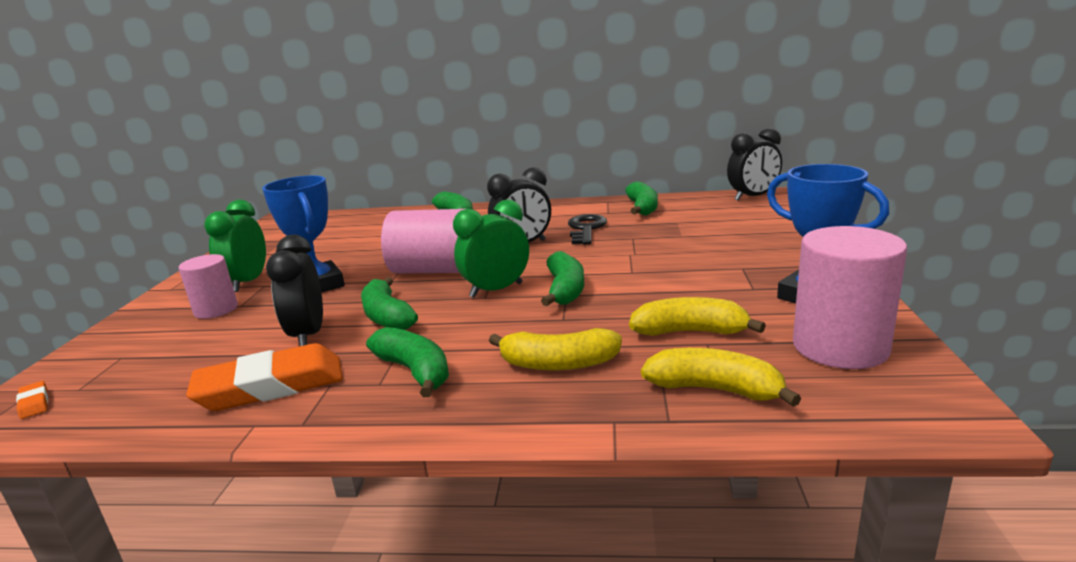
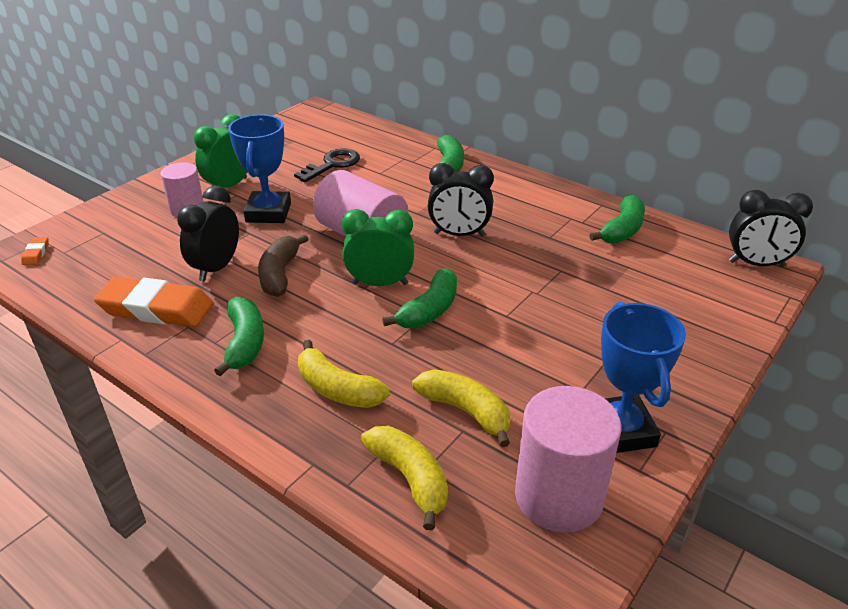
camera: 30 degrees right, 15 degrees up
(387, 316) = (280, 274): green banana -> brown banana
(586, 229) = (535, 237): black key -> black key (332, 165)

